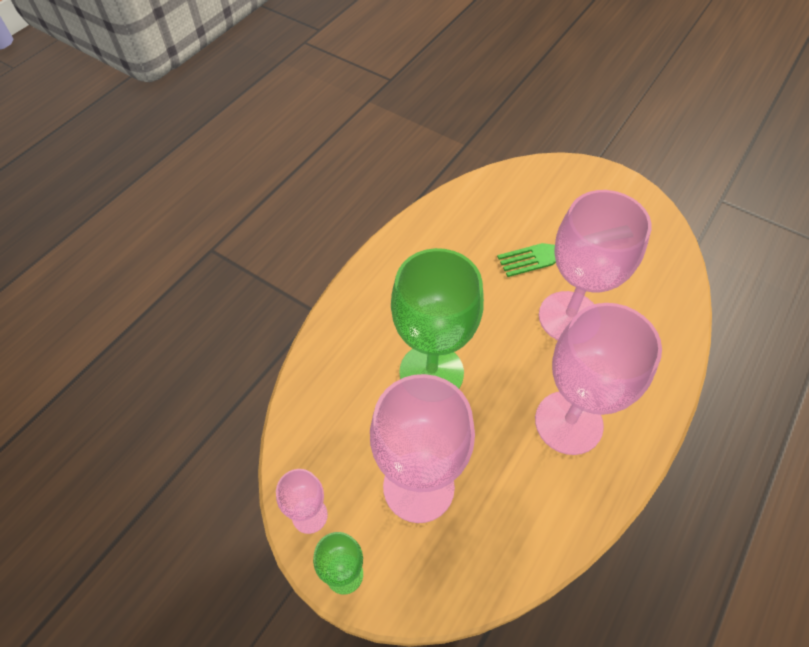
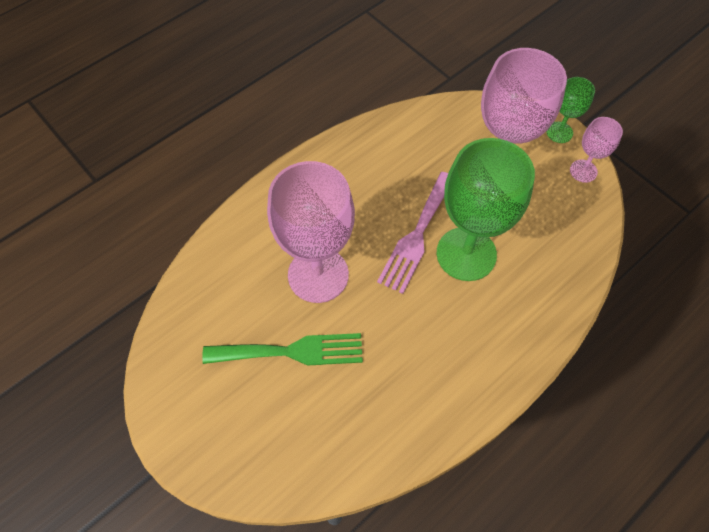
camera: 165 degrees left, 5 degrees up
(488, 380) = (416, 236): none -> pink fork
(568, 422) = (362, 187): pink goblet -> none

